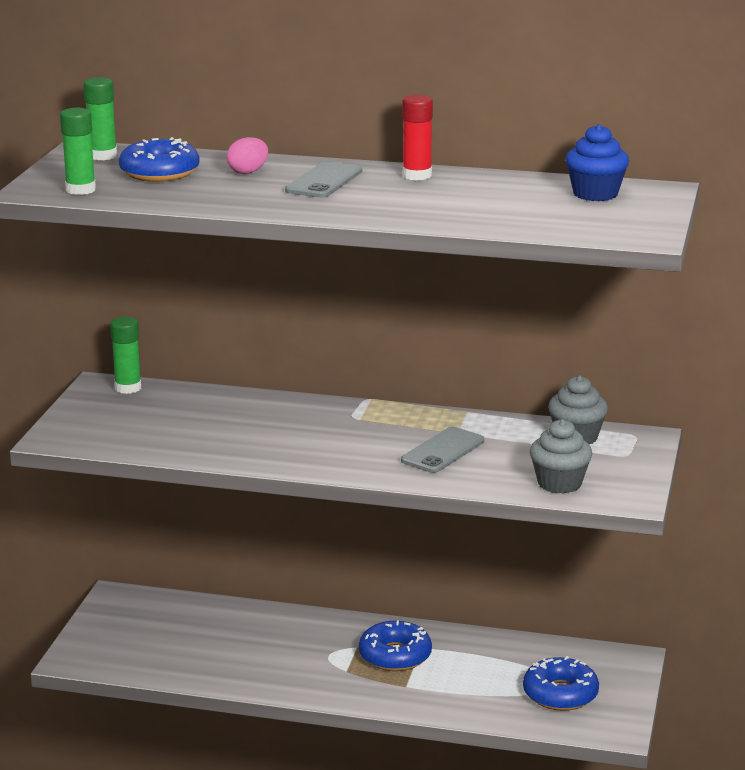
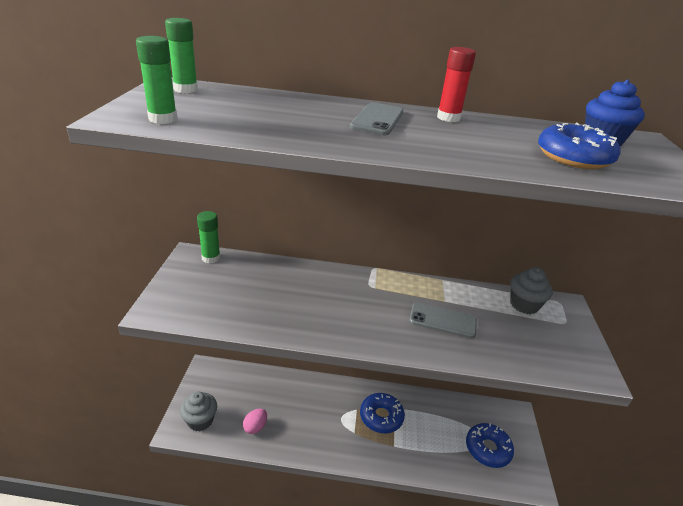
camera: 10 degrees left, 10 degrees up
(159, 173) = (235, 106): blue donut -> blue donut (573, 157)
(248, 172) = (310, 109): pink egg -> pink egg (255, 427)
(443, 451) = (442, 320): grey phone -> grey phone turned 75 degrees clockwise
(559, 483) = (538, 356): grey cupcake -> grey cupcake (200, 420)

